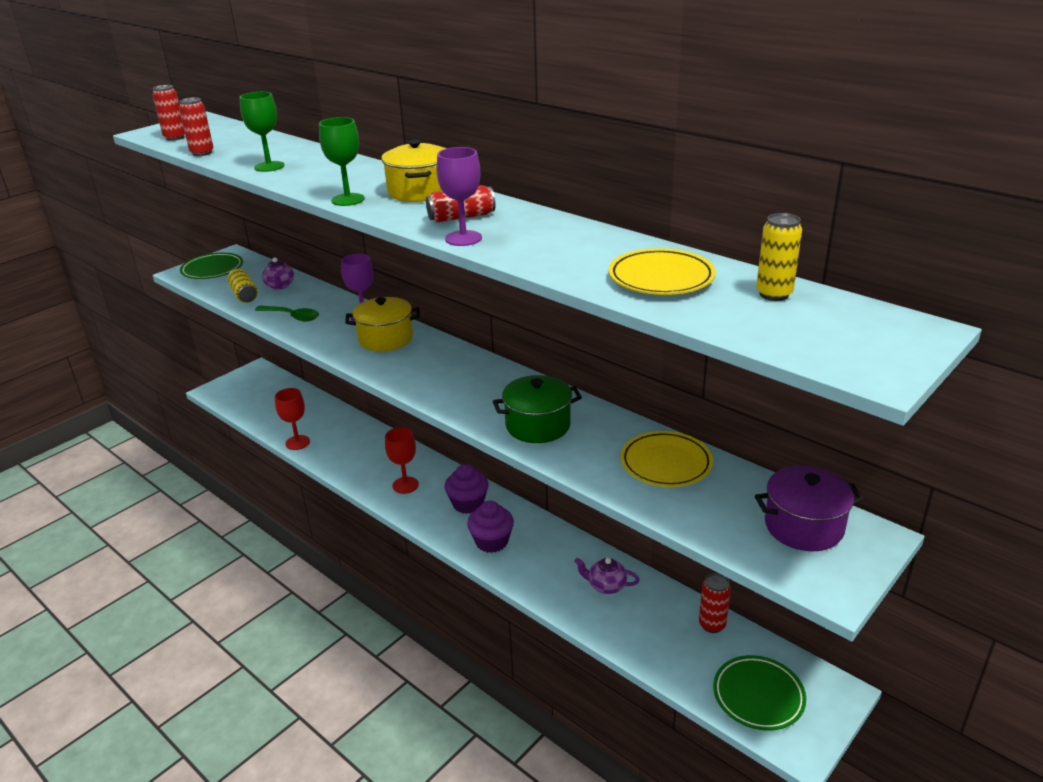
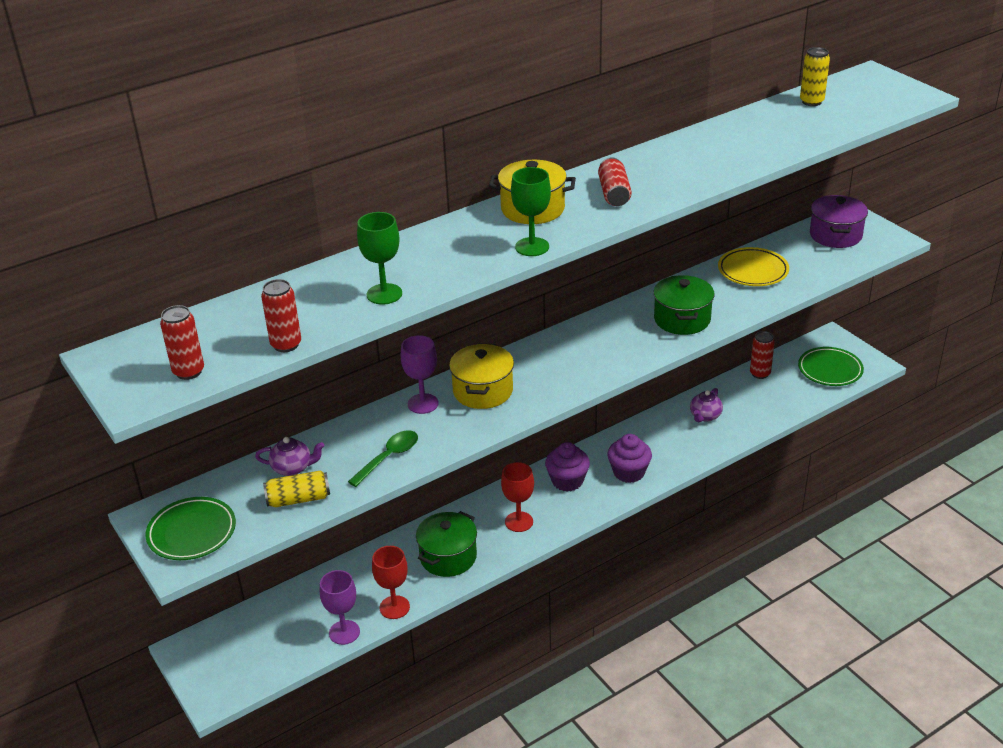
camera: 75 degrees left, 5 degrees up
(356, 456) = (448, 557): none -> green pot
(463, 238) = (664, 196): purple goblet -> purple goblet (344, 632)
(661, 278) = (774, 131): yellow plate -> none

